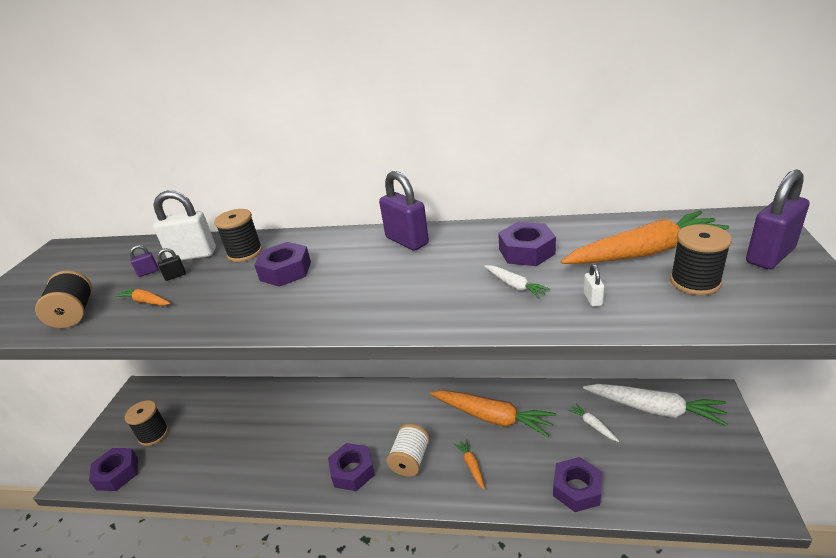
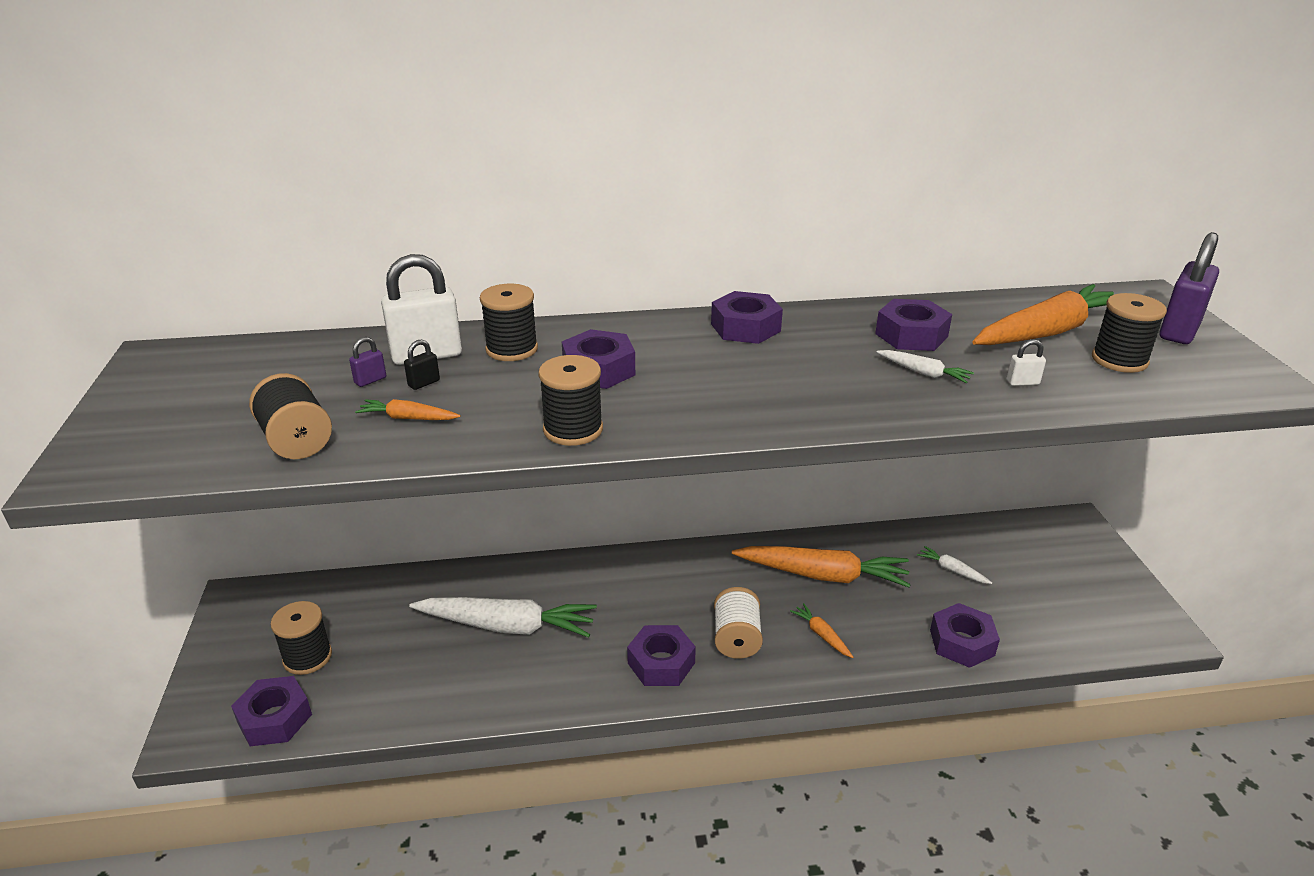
camera: 20 degrees left, 0 degrees up
(234, 318) = (573, 429): none -> black spool
(407, 241) = (745, 327): purple padlock -> purple nut
(592, 299) = (1022, 382): white padlock -> white padlock turned 75 degrees counterclockwise
(654, 409) = (1017, 544): white carrot -> white carrot (508, 626)

